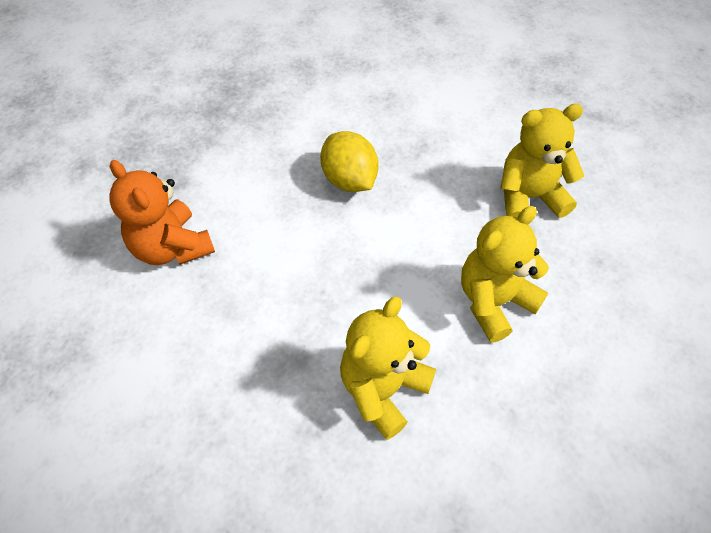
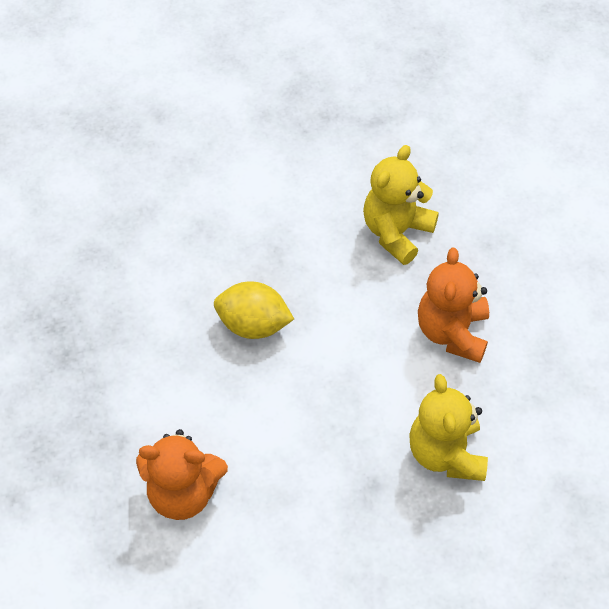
camera: 45 degrees left, 0 degrees up
(494, 301) = (452, 332): yellow teddy bear -> orange teddy bear

